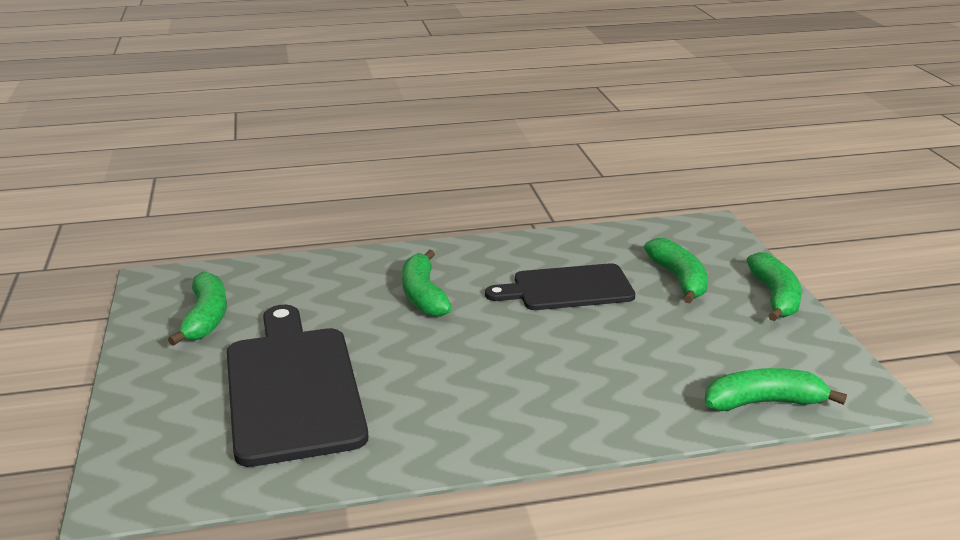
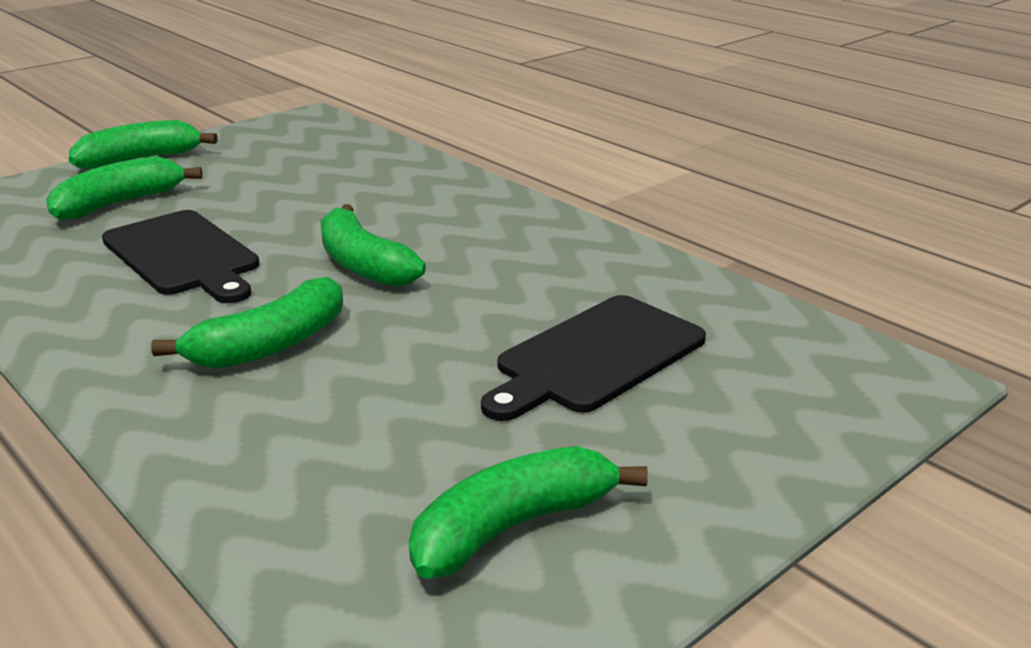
camera: 120 degrees left, 0 degrees up
(292, 388) = (595, 357): black cutting board -> black cutting board, size x0.66
(764, 402) = (357, 143): green banana -> green banana (363, 264)

